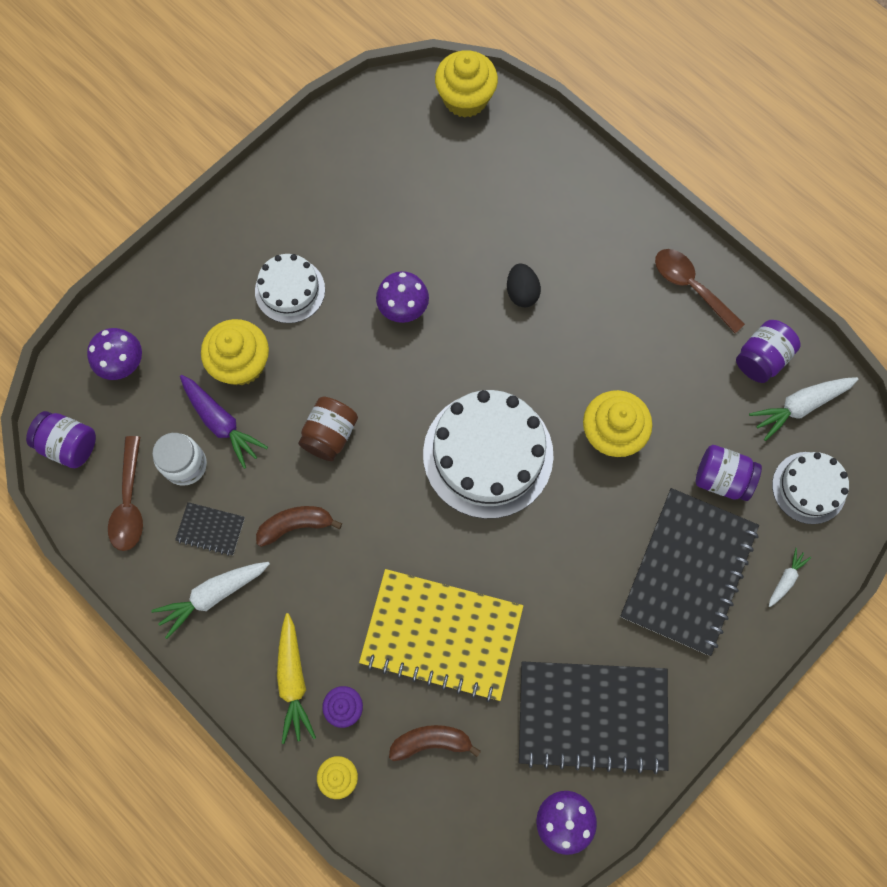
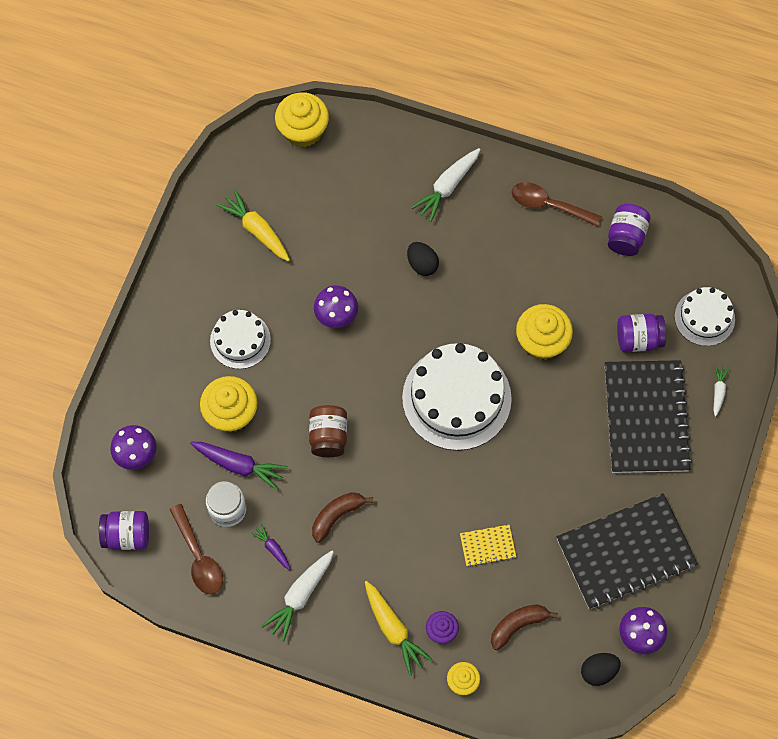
camera: 25 degrees left, 5 degrees down
(210, 529) = (273, 548): black notebook -> purple carrot
(365, 182) = (257, 230): none -> yellow carrot
(441, 635) = (487, 546): yellow notebook -> yellow notebook, size x0.43
(496, 839) = (598, 671): none -> black egg
(800, 406) = (670, 260): white carrot -> white carrot (447, 187)

